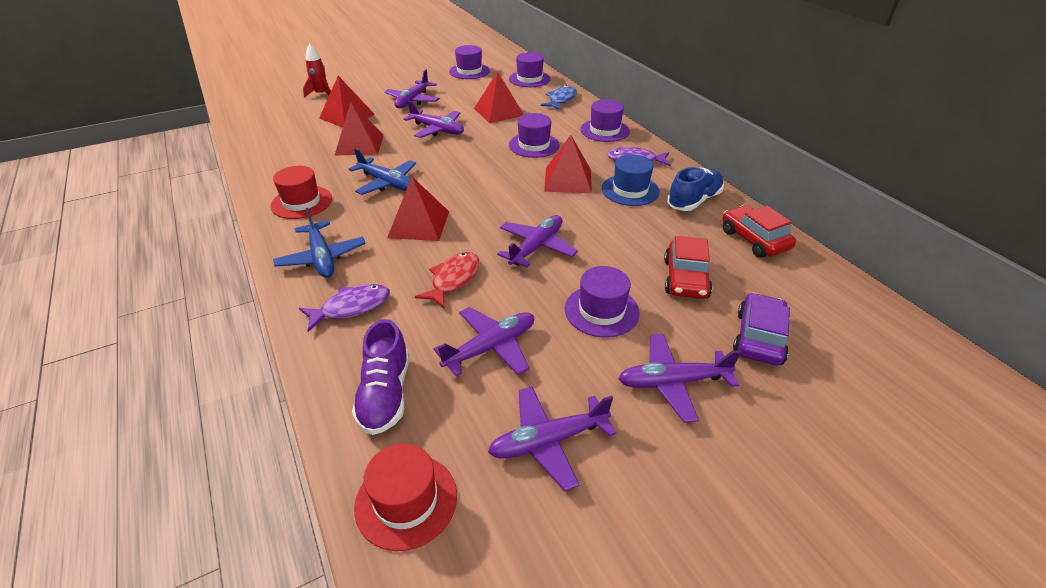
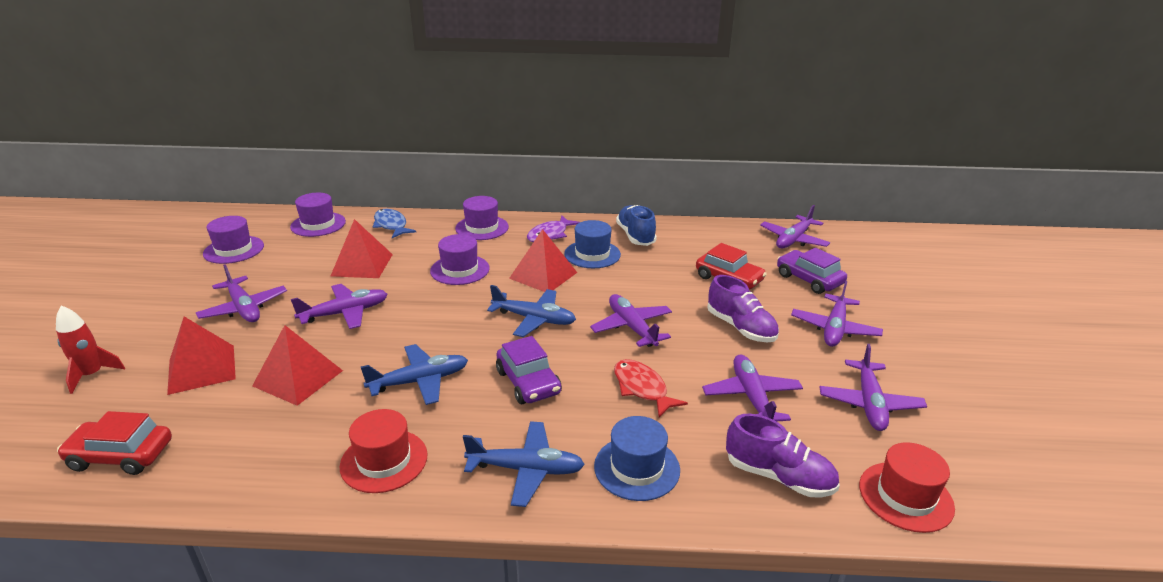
camera: 60 degrees left, 10 degrees down
(351, 307) = (637, 468): purple fish -> blue hat
(418, 224) = (528, 382): red pyramid -> purple car
(501, 198) = (534, 319): none -> blue plane
(601, 311) = (740, 328): purple hat -> purple shoe
(754, 240) = (705, 236): red car -> red car (121, 455)
(839, 304) = (793, 240): none -> purple plane

